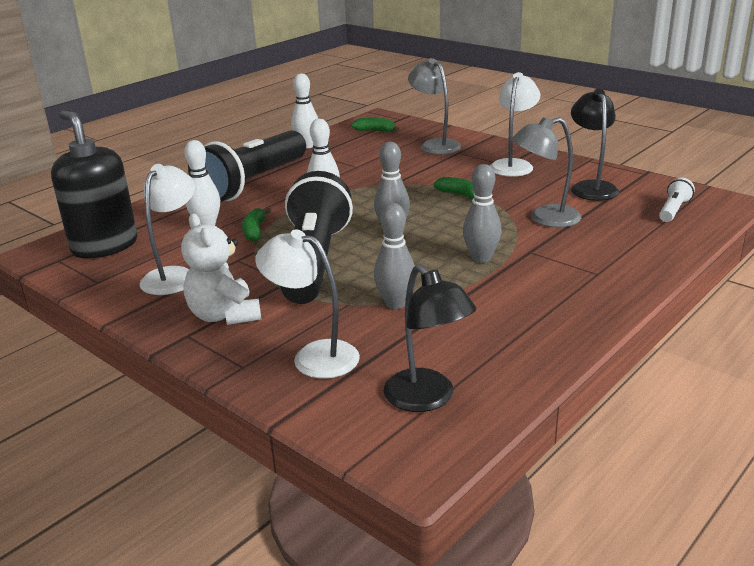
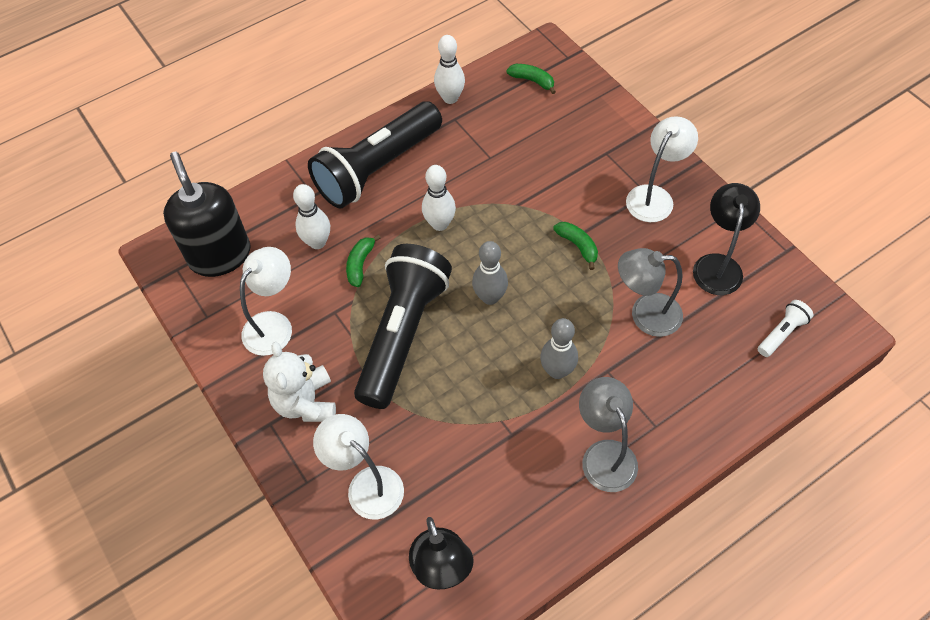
camera: 15 degrees right, 30 degrees up
(395, 303) = (456, 425): grey bowling pin -> none
(435, 145) = (586, 130): grey lamp -> grey lamp (604, 454)

